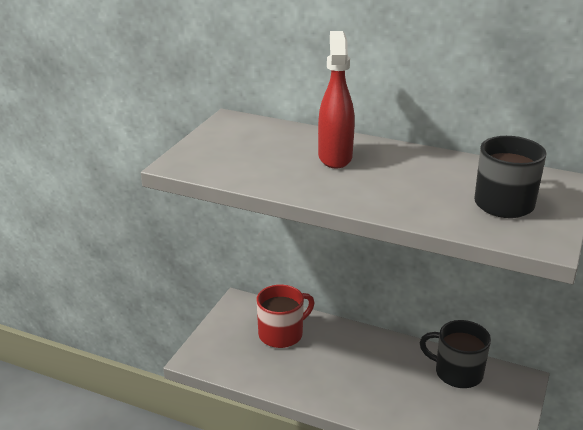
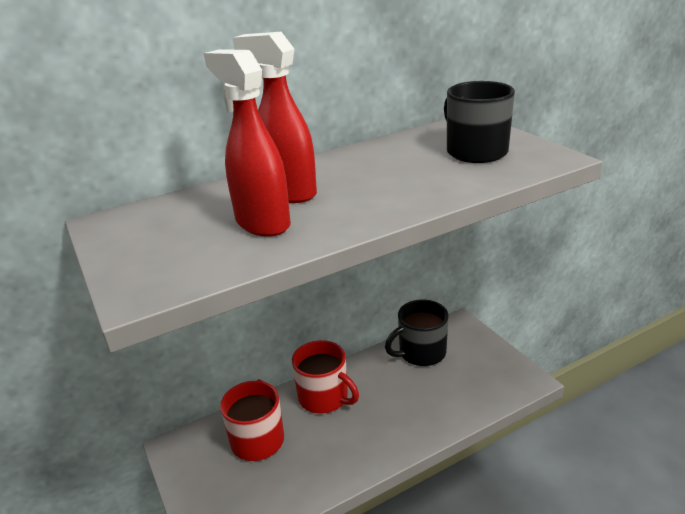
camera: 50 degrees left, 0 degrees up
(286, 165) = (262, 223): none -> red spray bottle
(350, 344) = (324, 397): none -> red mug

